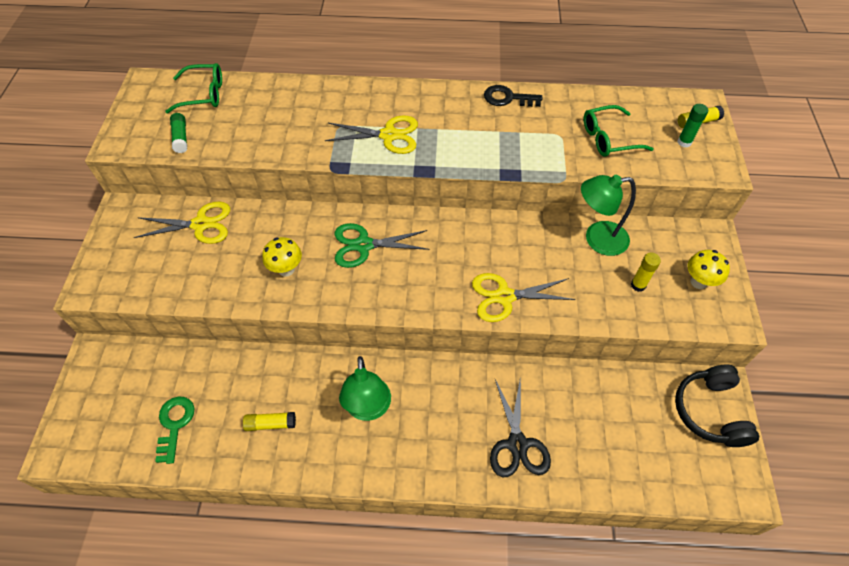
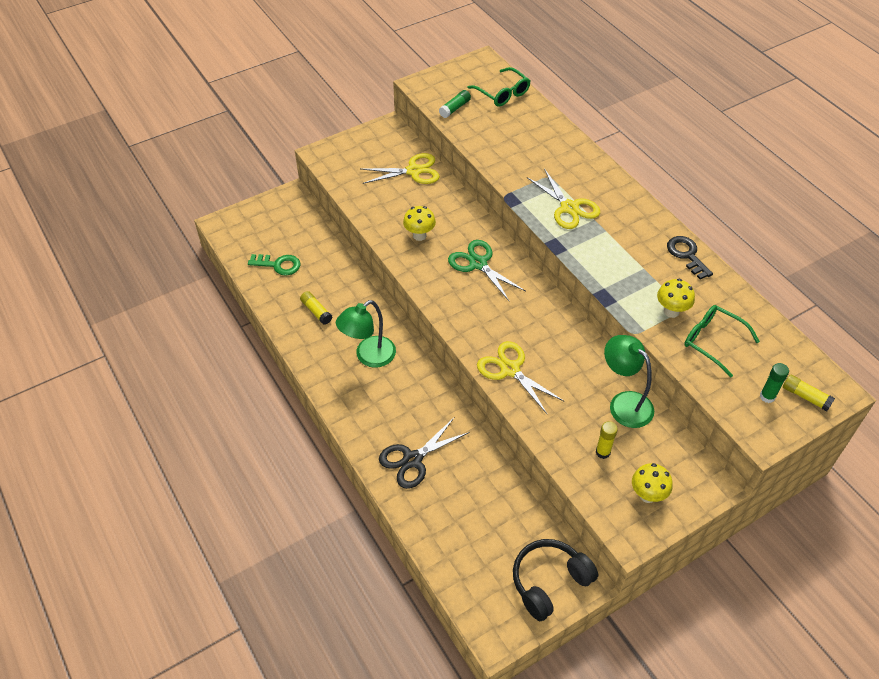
camera: 55 degrees right, 5 degrees down
(174, 424) = (278, 265): green key -> green key turned 45 degrees clockwise
(200, 224) = (413, 171): yellow scissors -> yellow scissors turned 60 degrees counterclockwise
(559, 143) = (671, 311): none -> yellow mushroom

